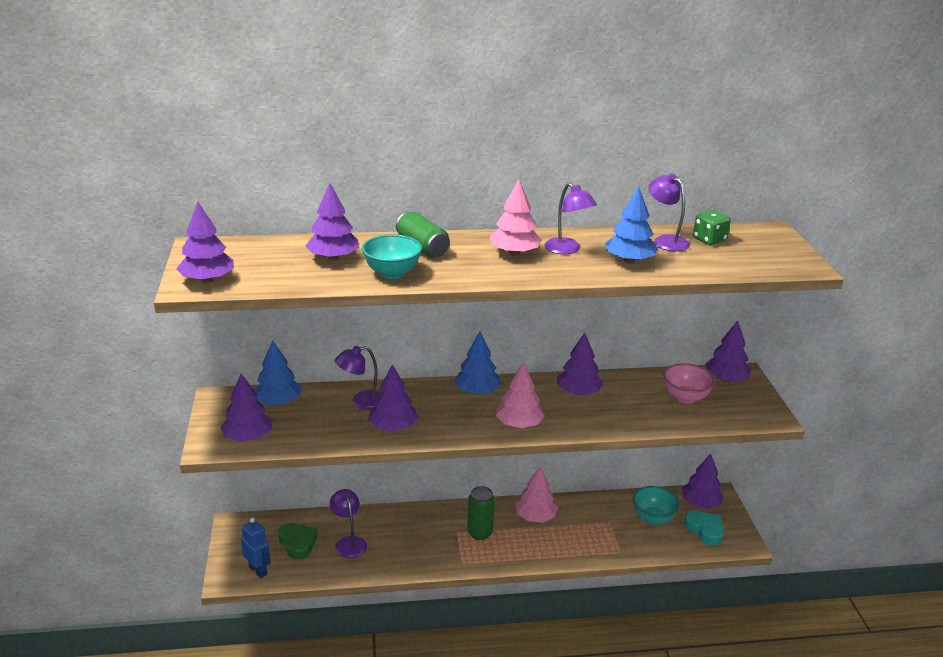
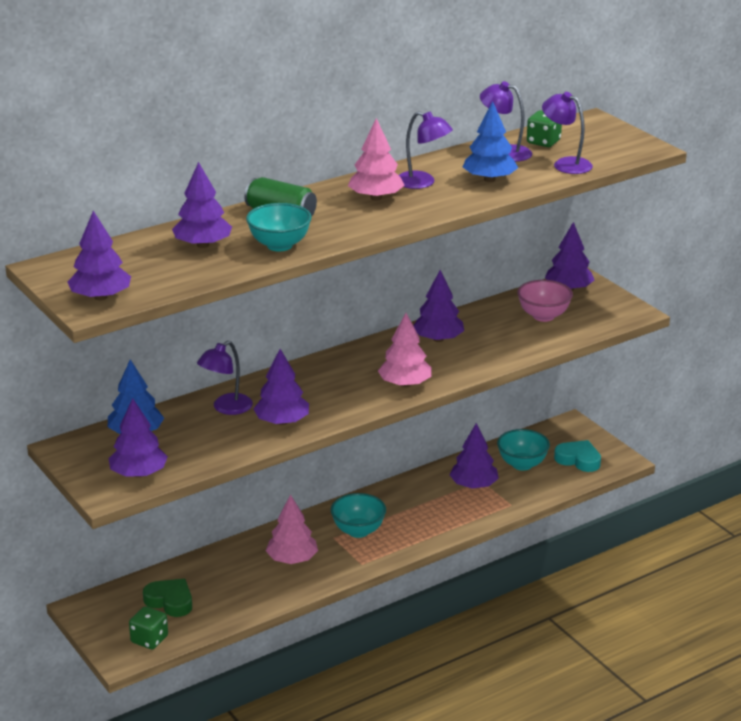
camera: 25 degrees left, 0 degrees up
(258, 570) = (149, 639): blue robot -> green dice
(349, 542) = (226, 583): purple lamp -> purple lamp (565, 164)
(477, 391) = (337, 365): blue tree -> none
(480, 532) = (358, 531): green can -> turquoise bowl
(535, 517) = (404, 499): pink tree -> pink tree (292, 559)
(701, 503) = (559, 437): purple tree -> purple tree (473, 485)

